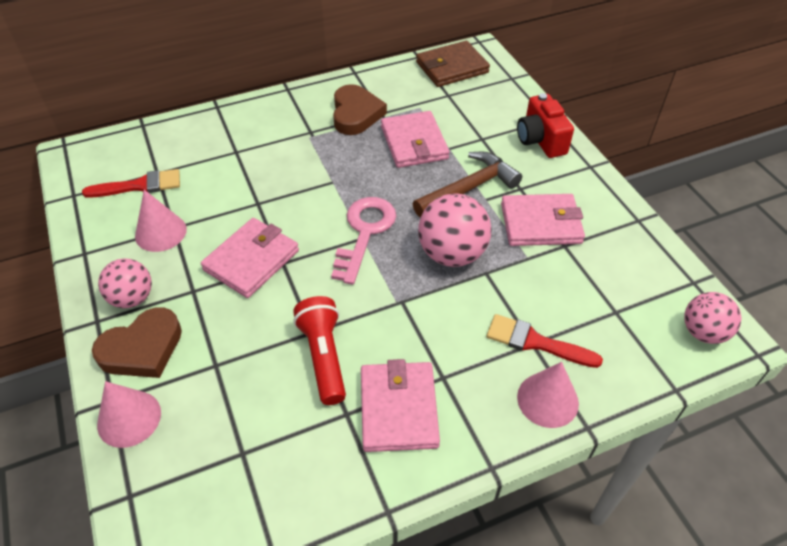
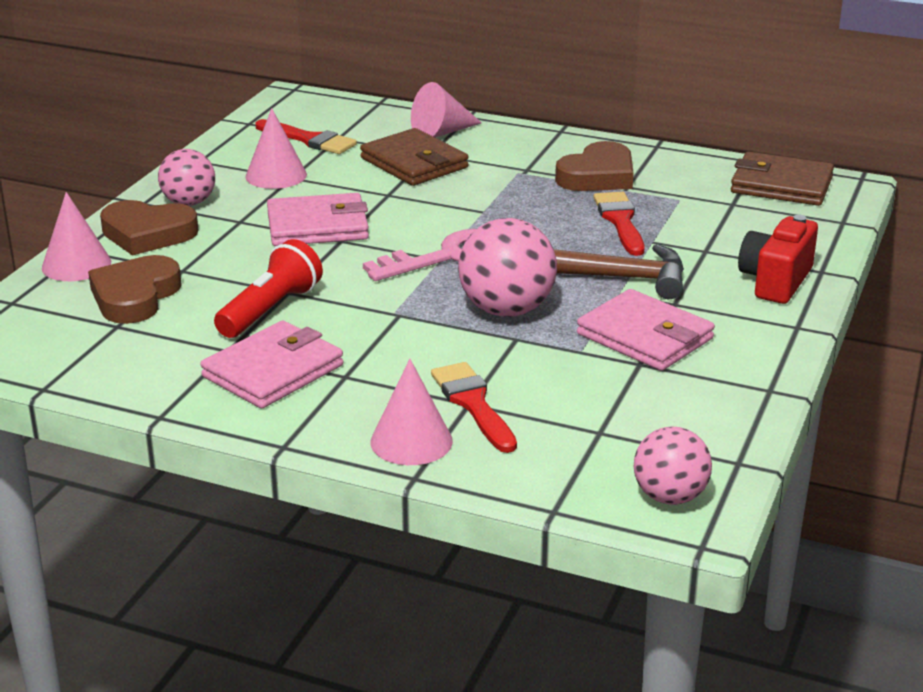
camera: 45 degrees right, 20 degrees down
(216, 415) = (135, 296): none -> brown heart
(219, 130) = (441, 132): none -> pink cone
(237, 166) = (414, 163): none -> brown wallet
(414, 143) = (620, 221): pink wallet -> red brush

